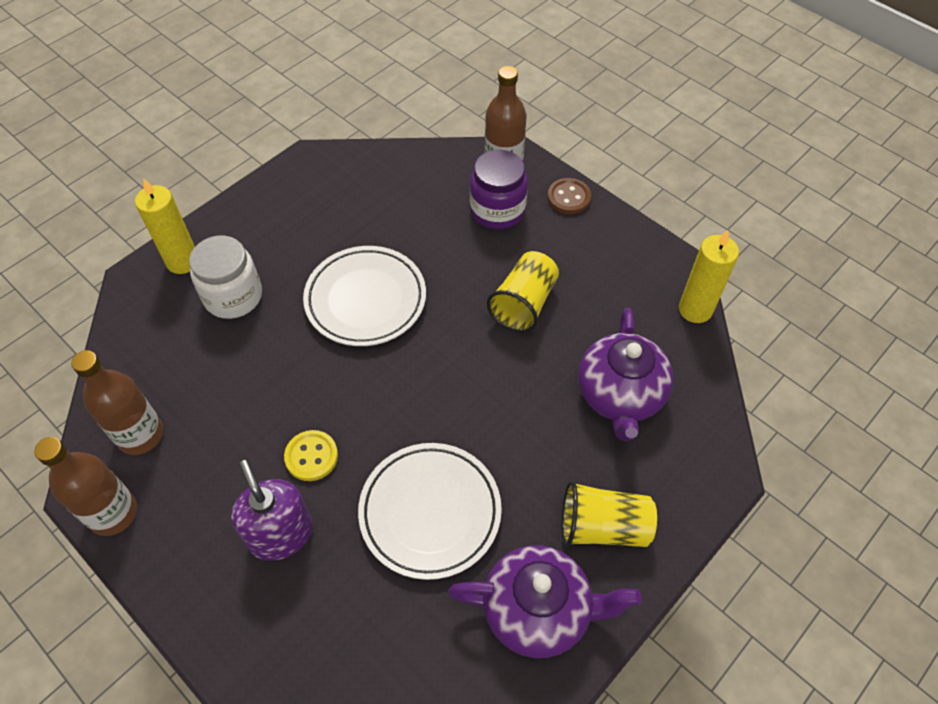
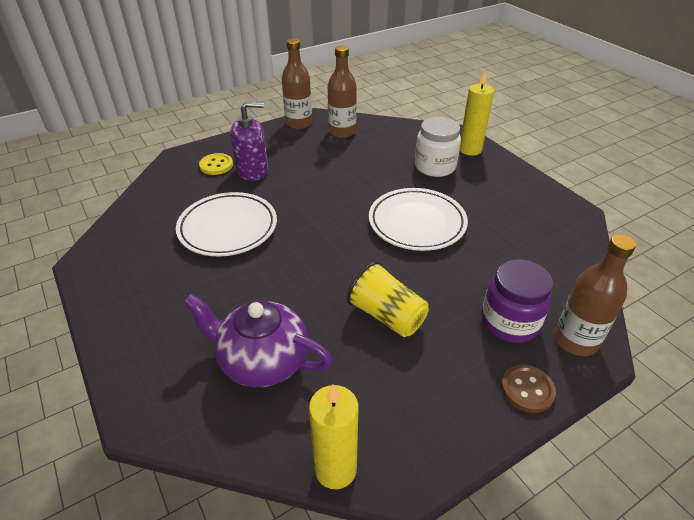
camera: 105 degrees right, 15 degrees down
(311, 456) = (296, 186): yellow button -> yellow button (216, 165)
(538, 610) = (128, 264): purple teapot -> none
(603, 527) = (157, 313): yellow cup -> none

